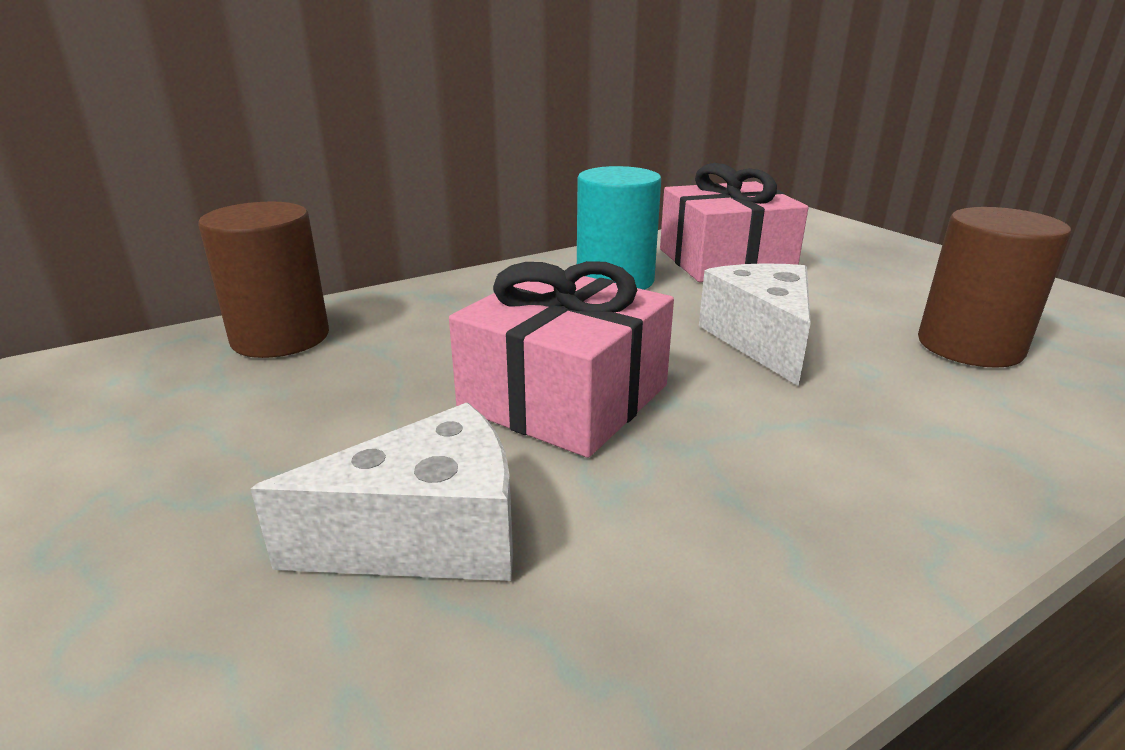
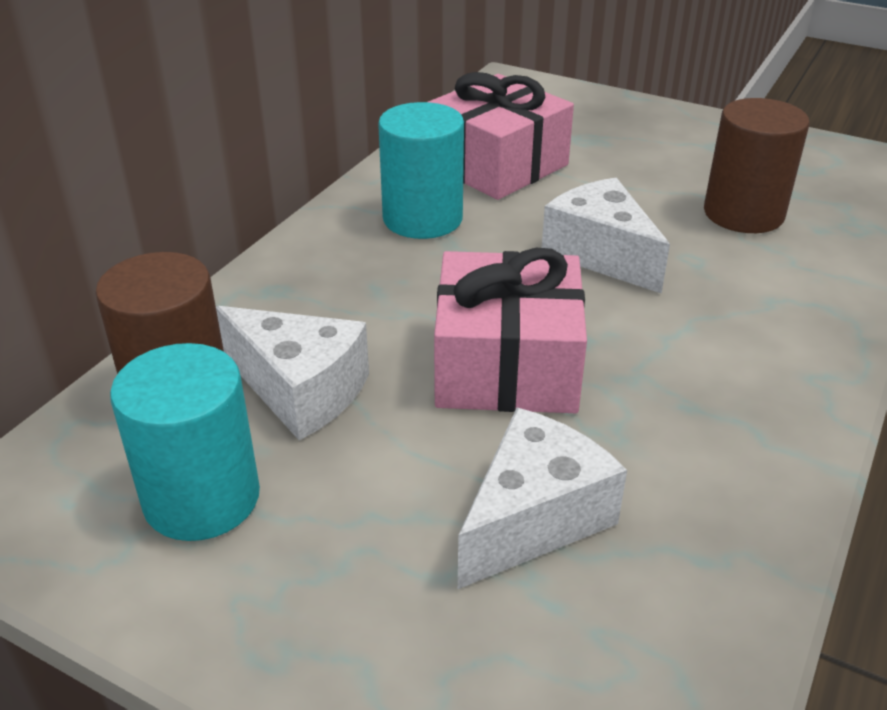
camera: 30 degrees left, 10 degrees up
(192, 409) = (202, 498): none -> turquoise cylinder
(366, 362) = (300, 390): none -> white cheese

